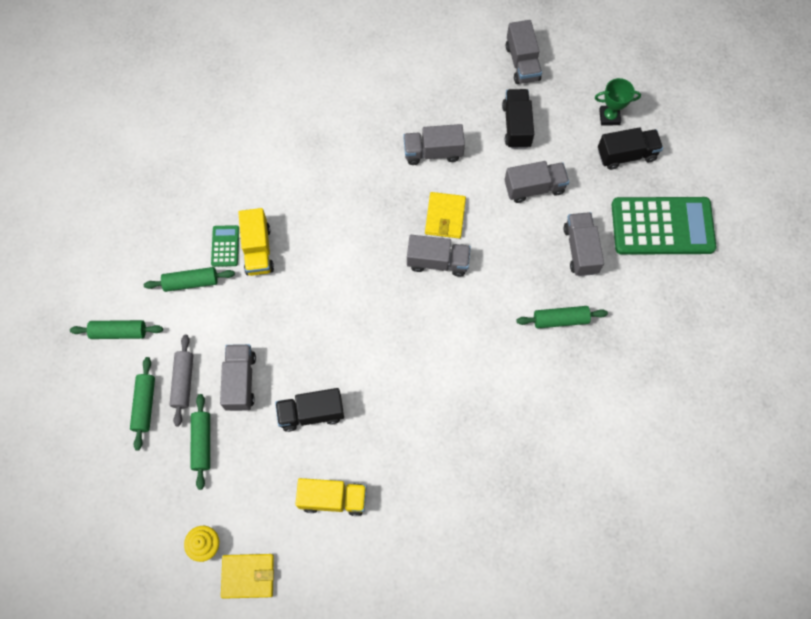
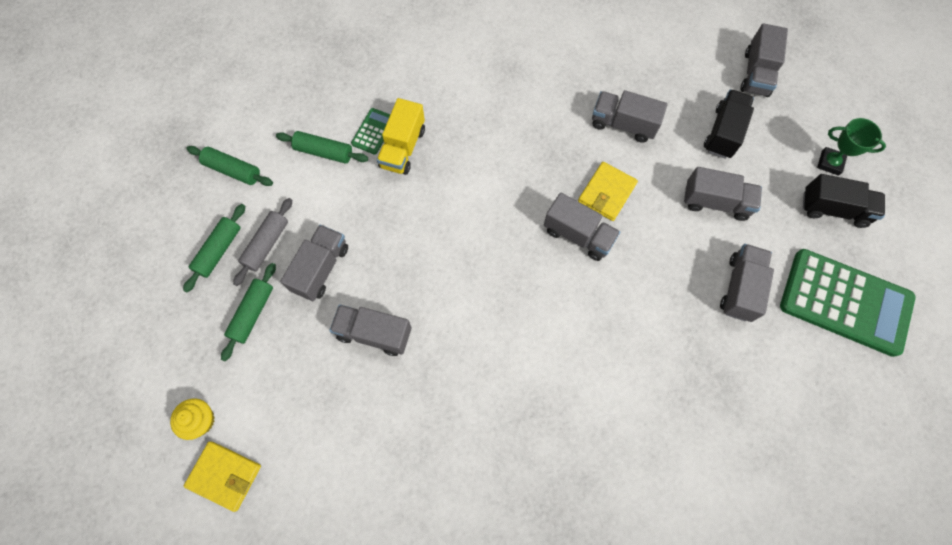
camera: 25 degrees right, 0 degrees up
(311, 413) = (374, 333): black truck -> grey truck
(333, 499) = (351, 435): yellow truck -> none
(560, 320) = (685, 354): green rolling pin -> none

